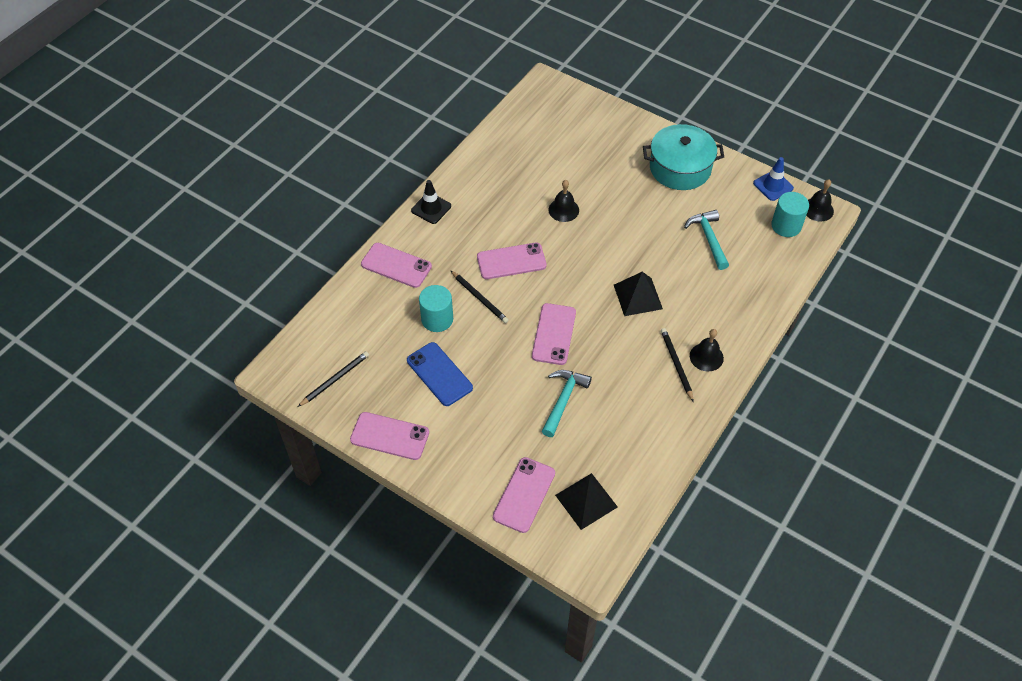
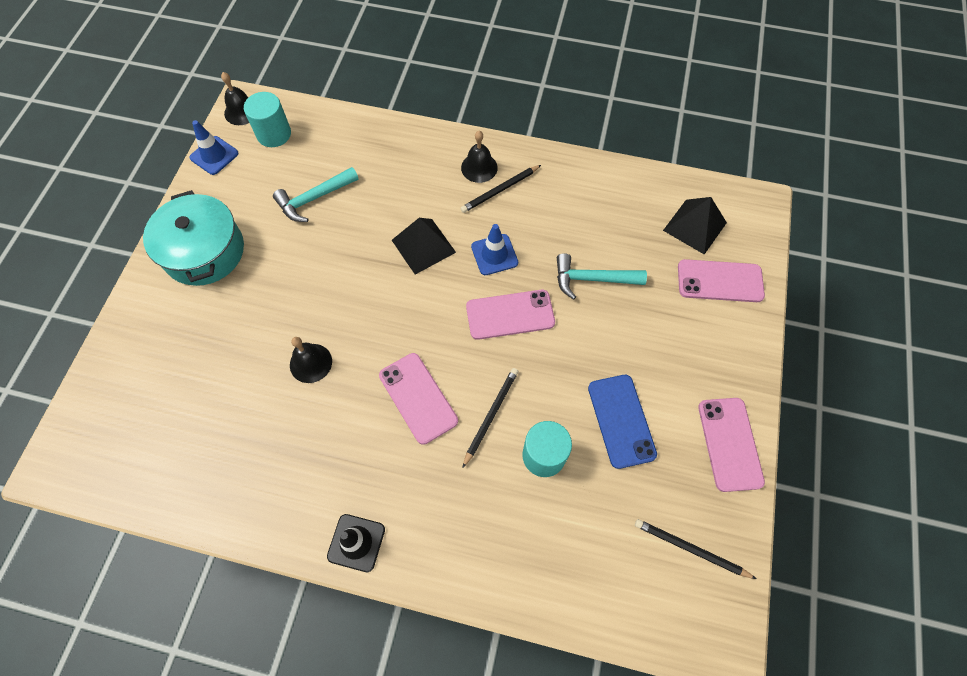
camera: 110 degrees left, 10 degrees up
(396, 265) = (477, 549): pink phone -> none
(439, 374) = (621, 420): blue phone -> blue phone turned 45 degrees counterclockwise
(612, 340) = (494, 255): none -> blue traffic cone

